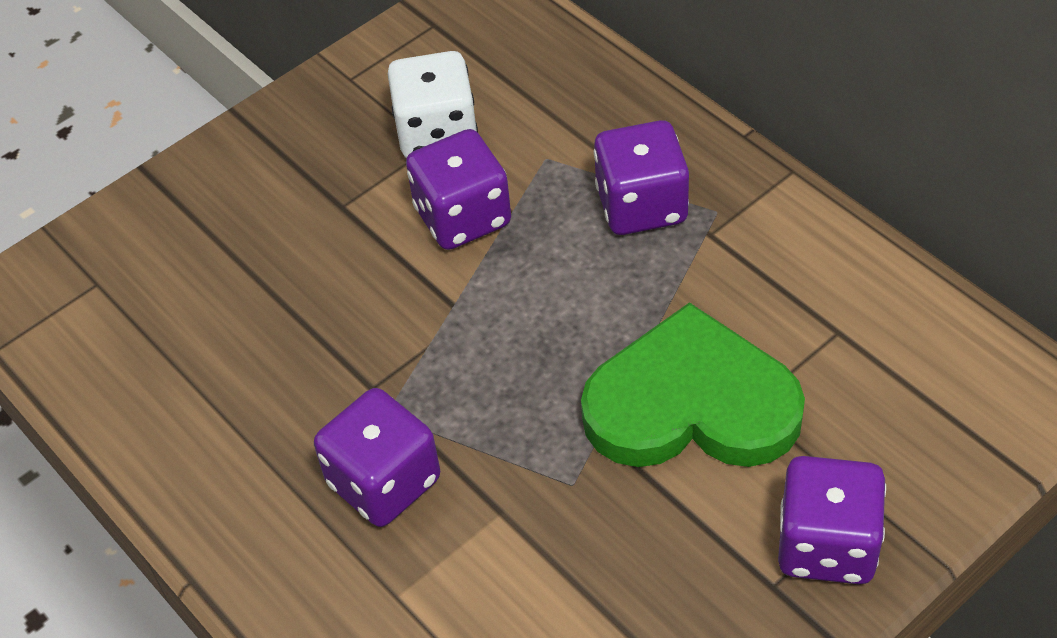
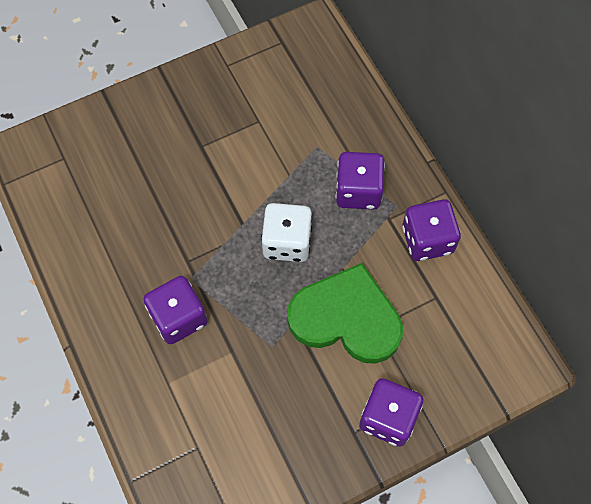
camera: 10 degrees right, 15 degrees up
(436, 133) = (263, 114): white dice -> white dice (287, 242)
(462, 217) = (262, 171): purple dice -> purple dice (427, 240)

